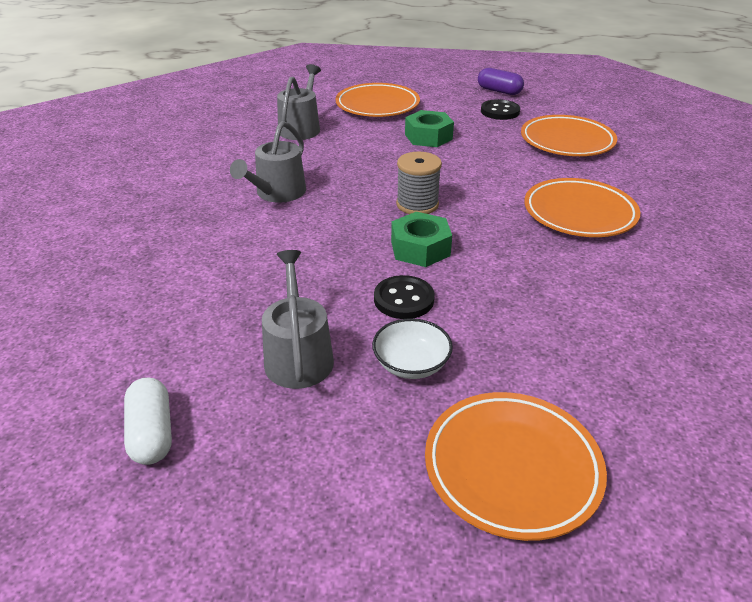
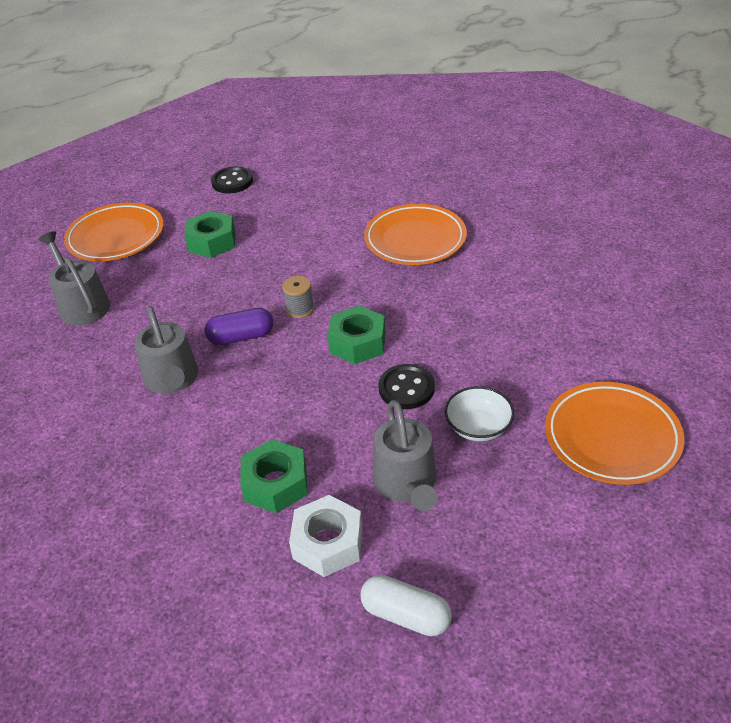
camera: 45 degrees left, 5 degrees up
(192, 347) = (327, 543): none -> white nut
(227, 289) = (275, 484): none -> green nut
(298, 356) = (406, 483): grey watering can -> grey watering can turned 135 degrees counterclockwise
(417, 204) = (300, 309): grey spool -> grey spool, size x0.66
(499, 91) = (201, 161): purple capsule -> purple capsule (241, 337)
(567, 141) = (322, 181): orange plate -> none

